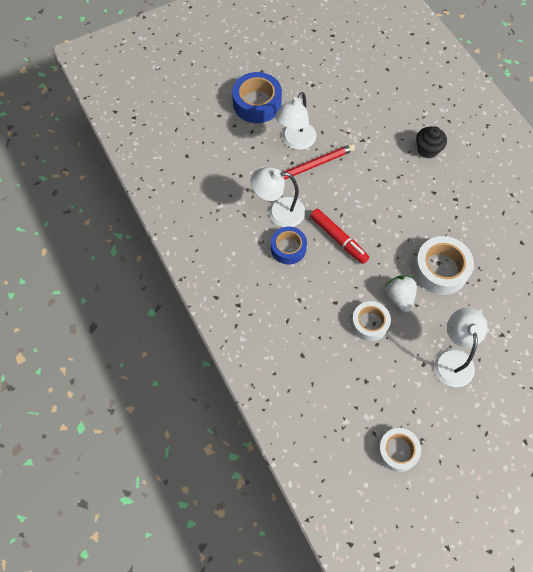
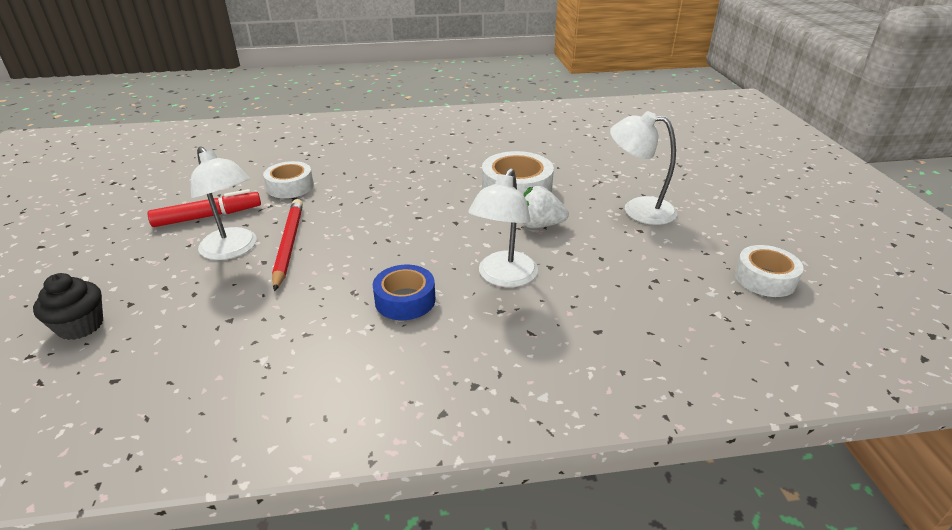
camera: 70 degrees left, 30 degrees down
(257, 103) = (123, 269): blue tape -> none
(278, 212) = (334, 294): white lamp -> white lamp (503, 277)
(338, 238) = (423, 250): red marker -> red marker (208, 216)
(369, 323) = (567, 256): white tape -> white tape (290, 187)
(427, 149) = (354, 162): black cupcake -> black cupcake (80, 326)

